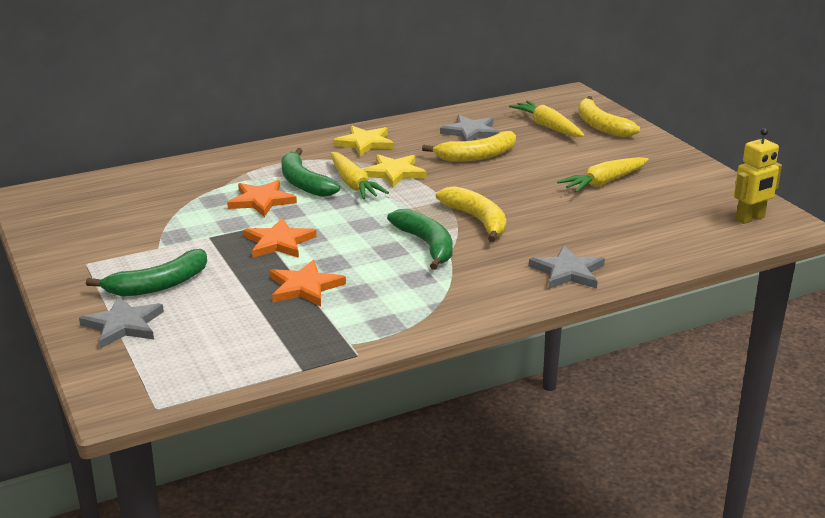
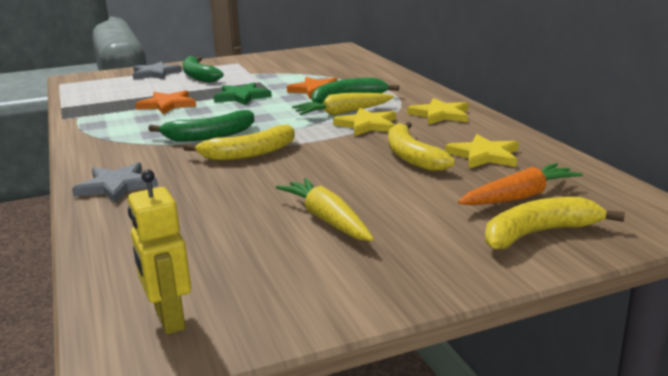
camera: 95 degrees right, 5 degrees down
(279, 242) = (242, 97): orange star -> green star
(471, 132) = (484, 155): grey star -> yellow star
(548, 126) = (519, 197): yellow carrot -> orange carrot

